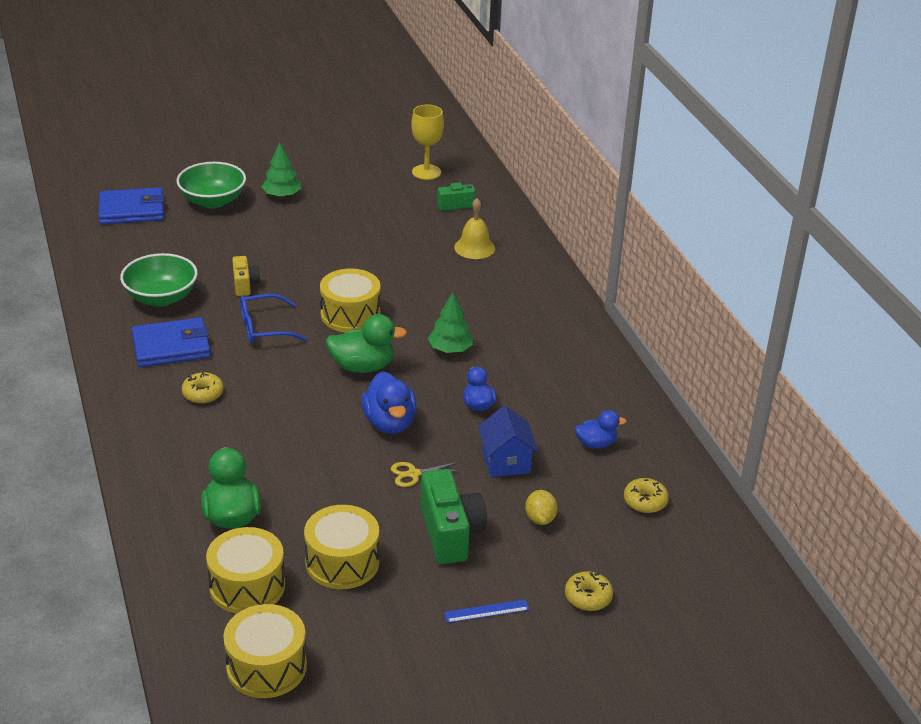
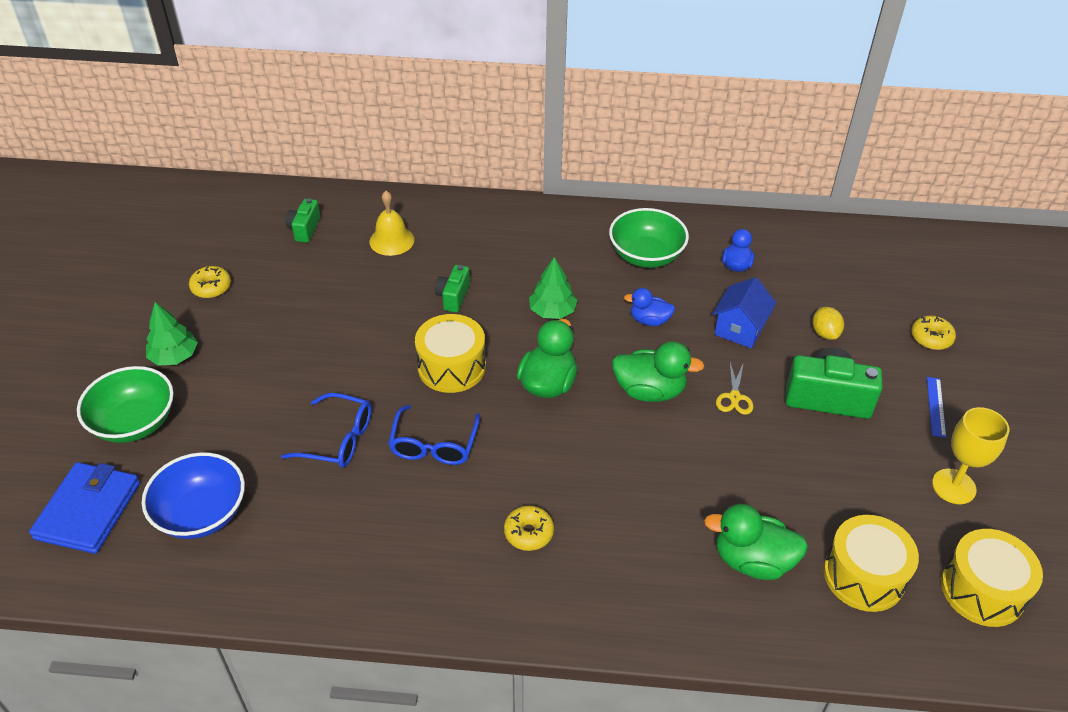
camera: 65 degrees left, 10 degrees up
(150, 251) = (201, 513): none -> blue bowl
(161, 297) = (313, 526): green bowl -> green bowl (646, 255)
(171, 347) = (421, 541): blue wallet -> none
(245, 285) = (338, 439): yellow camera -> blue glasses
(342, 562) = (847, 488): yellow drum -> none
(389, 423) = (649, 391): blue duck -> green duck
(426, 172) = (225, 229): yellow goblet -> yellow goblet (953, 486)
(430, 295) = (453, 297): none -> green camera
(506, 462) = (739, 329): blue house -> blue house turned 75 degrees counterclockwise
(540, 519) = (825, 333): yellow lemon -> yellow lemon turned 60 degrees clockwise
(645, 501) = (821, 264): yellow donut -> yellow donut (211, 287)

